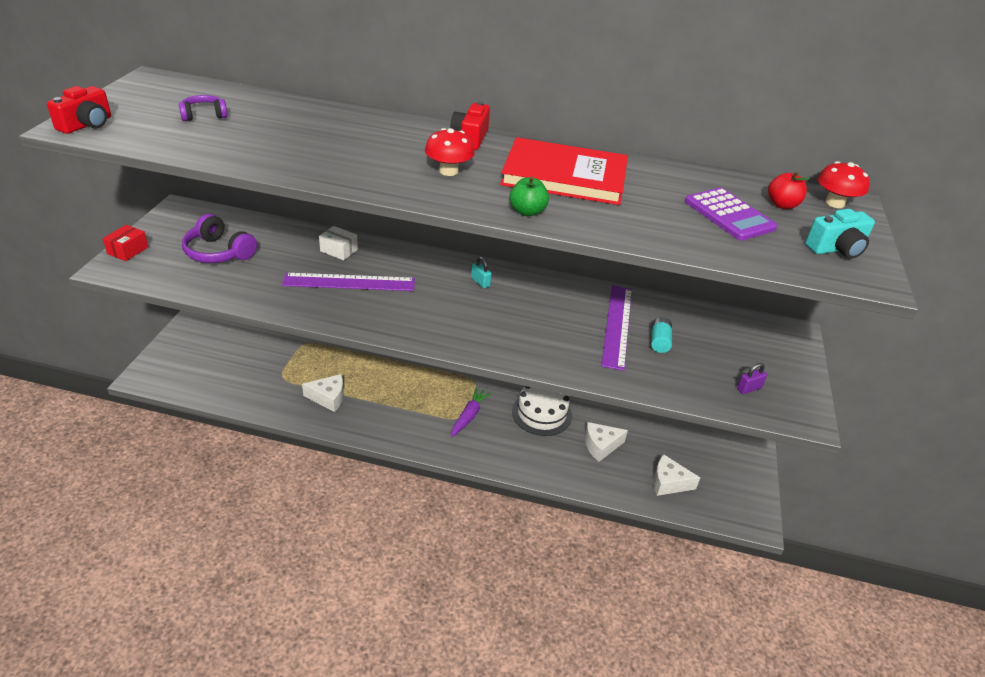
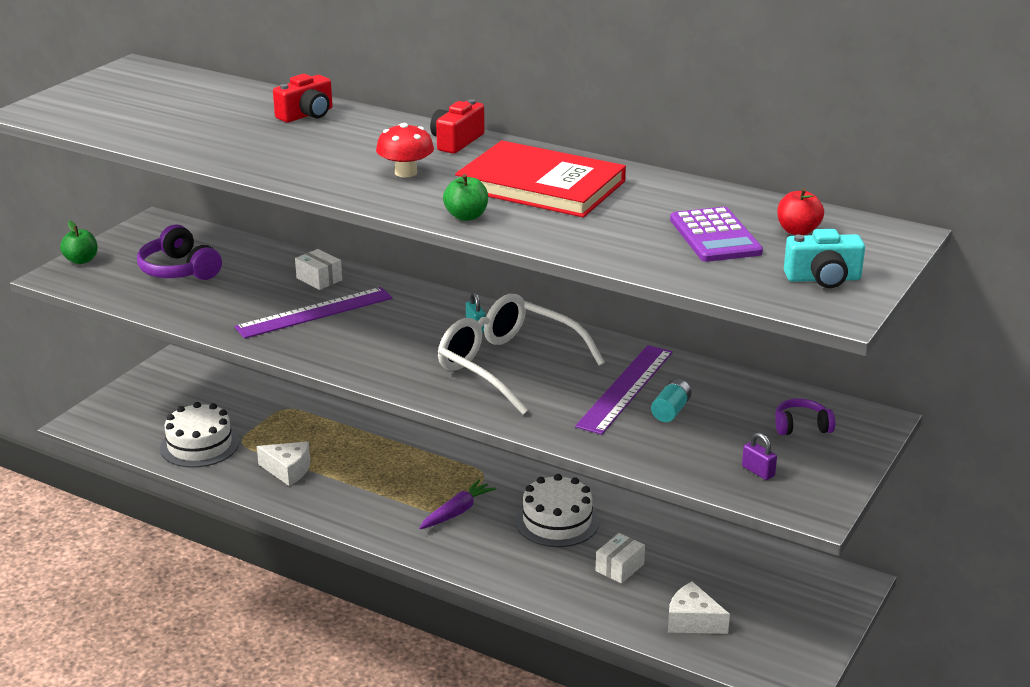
camera: 20 degrees right, 10 degrees down
(87, 125) = (48, 109): red camera -> red camera (307, 115)
(128, 250) = (81, 260): red box -> green apple
(204, 115) = (171, 106): purple headphones -> purple headphones (801, 426)
(250, 385) = (199, 445): none -> white cake
(349, 282) = (314, 312): purple ruler -> purple ruler turned 45 degrees counterclockwise
(522, 315) = (507, 365): none -> white glasses
(601, 446) = (619, 567): white cheese -> white box
(748, 388) = (758, 471): purple padlock -> purple padlock turned 60 degrees clockwise
(834, 203) = (874, 234): red mushroom -> none

